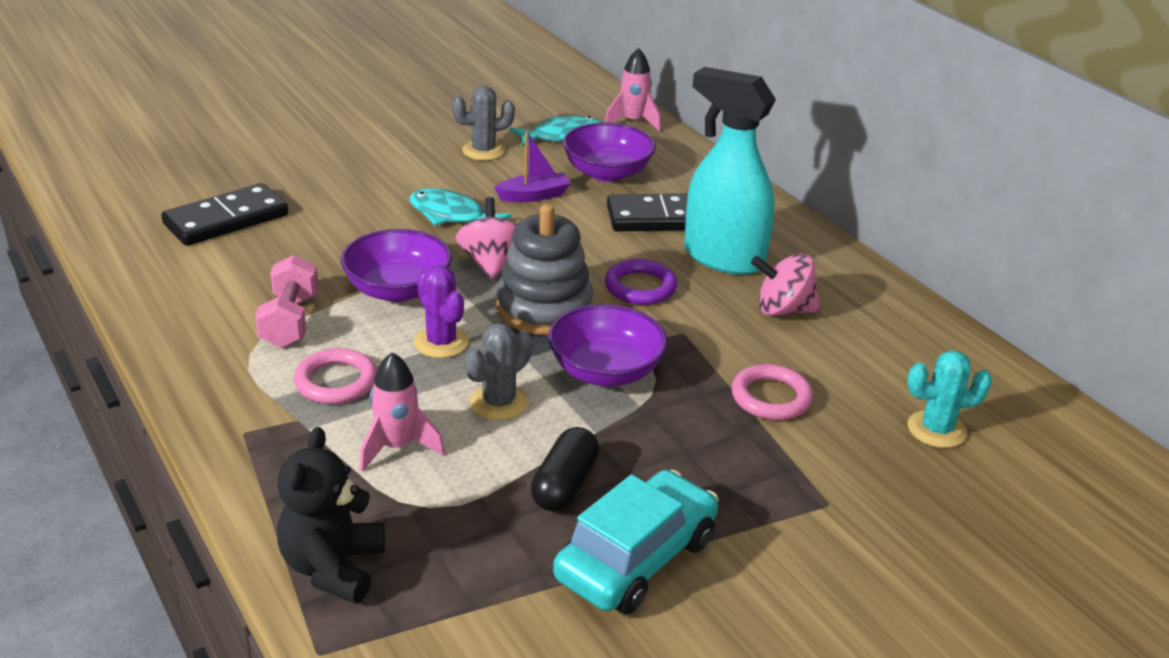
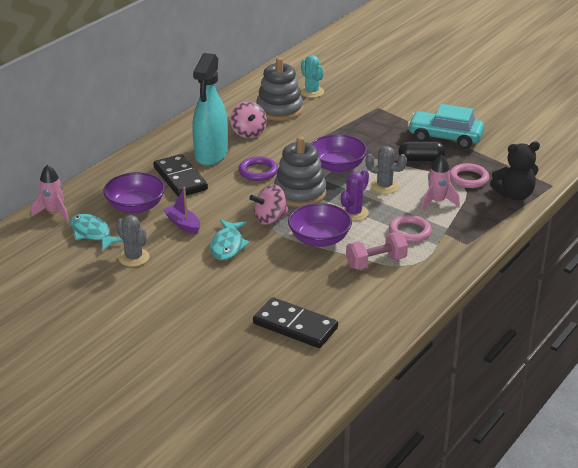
camera: 110 degrees left, 0 degrees up
(771, 397) = (321, 126): pink ring -> pink ring (468, 178)
(865, 366) = (279, 109): none -> grey stacking toy

